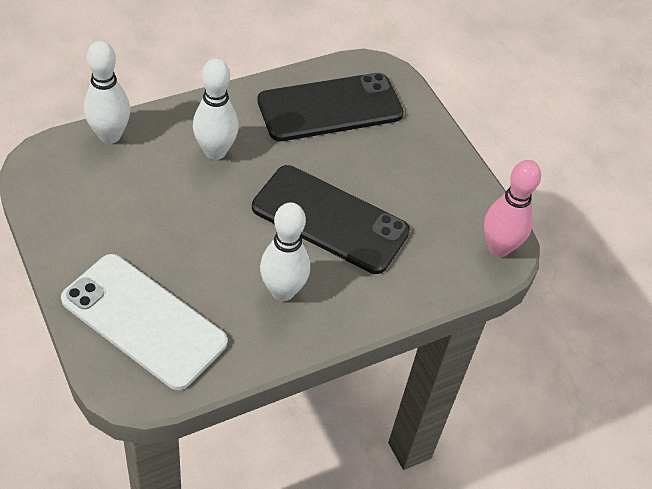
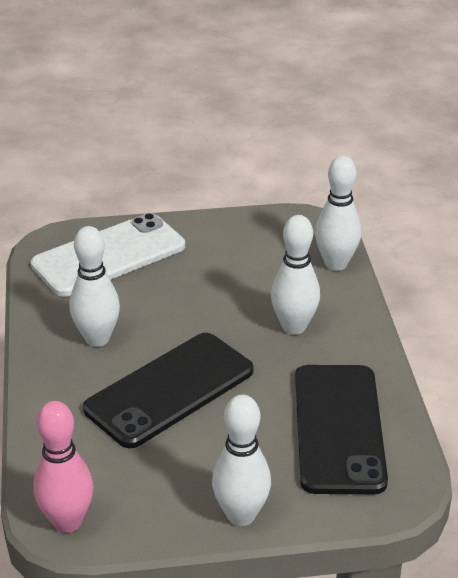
camera: 115 degrees right, 15 degrees down
(441, 149) = (241, 515): none -> white bowling pin

